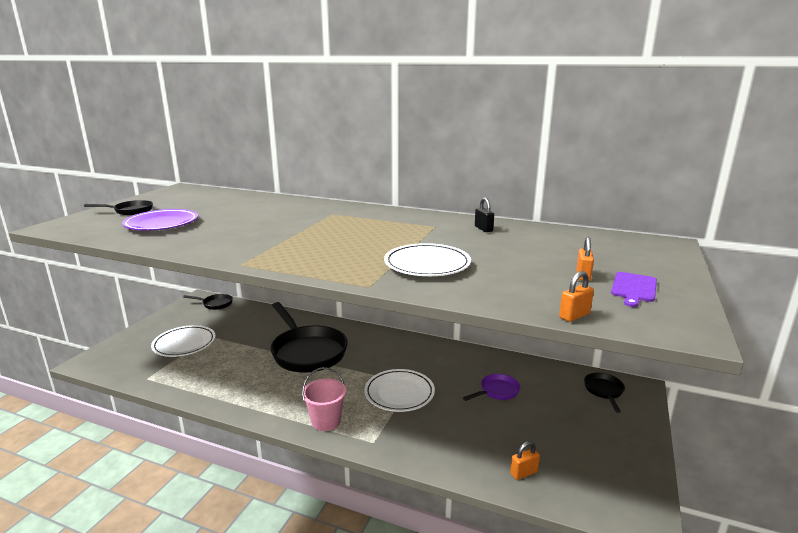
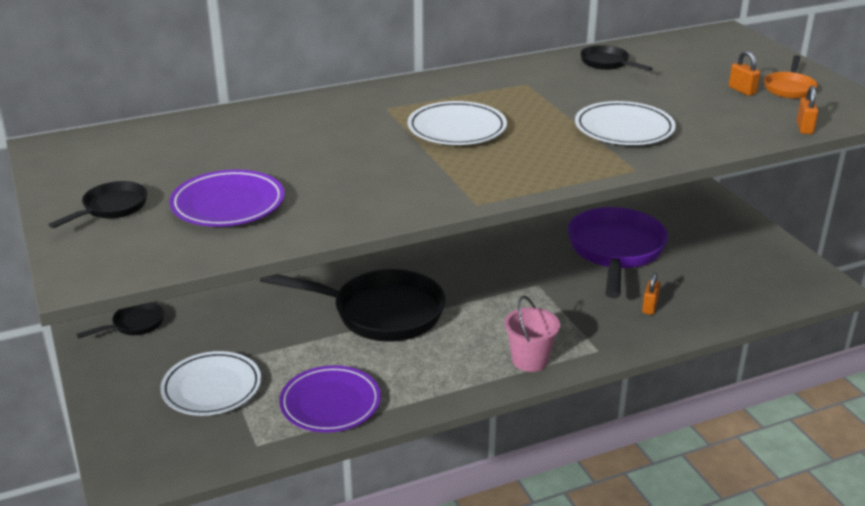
camera: 45 degrees left, 10 degrees up
(205, 380) = (330, 403): none -> purple plate
(399, 393) = (544, 299): white plate -> white plate (457, 129)
(483, 229) = (573, 70): black padlock -> none
(497, 391) = (615, 251): purple pan -> purple pan, size x2.18
(524, 473) = (730, 302): orange padlock -> orange padlock (650, 307)
(604, 391) = (685, 207): black pan -> black pan (607, 63)
(634, 288) = (789, 88): purple cutting board -> orange pan

